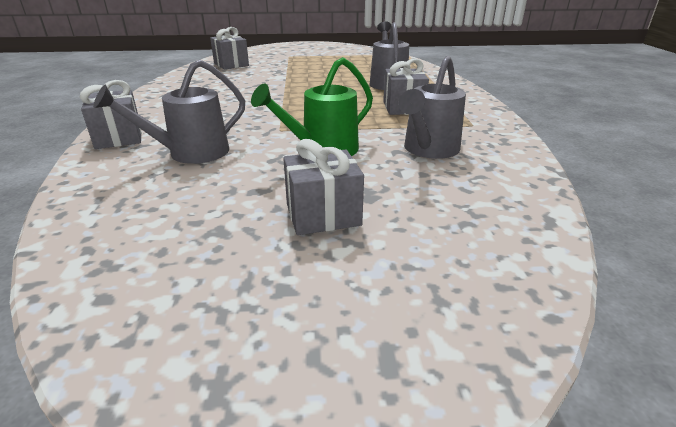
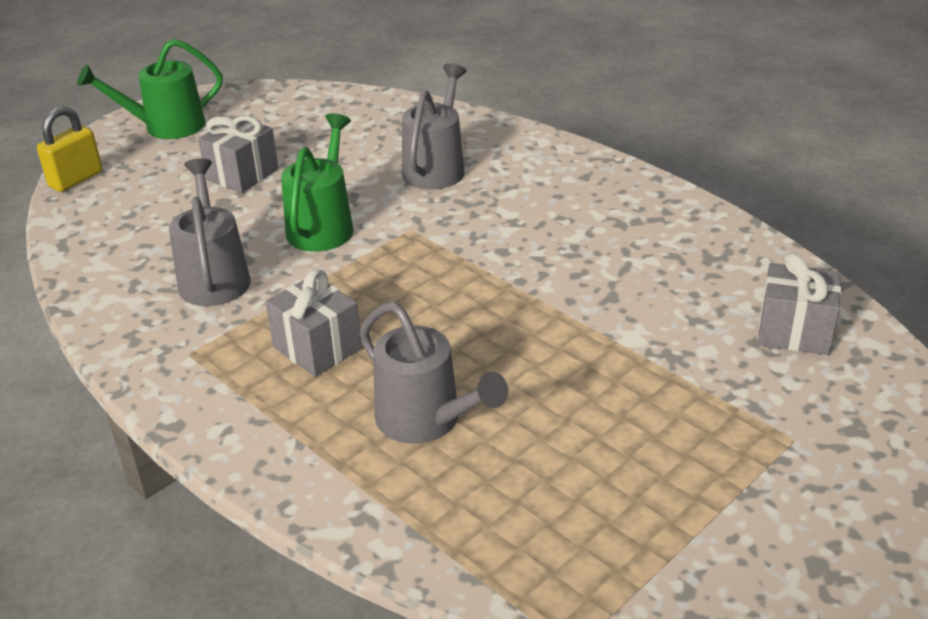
camera: 140 degrees right, 5 degrees up
(119, 137) = (537, 149): grey gift -> none
(325, 354) = (165, 127): none -> green watering can
(518, 308) = (76, 179): none -> yellow padlock

